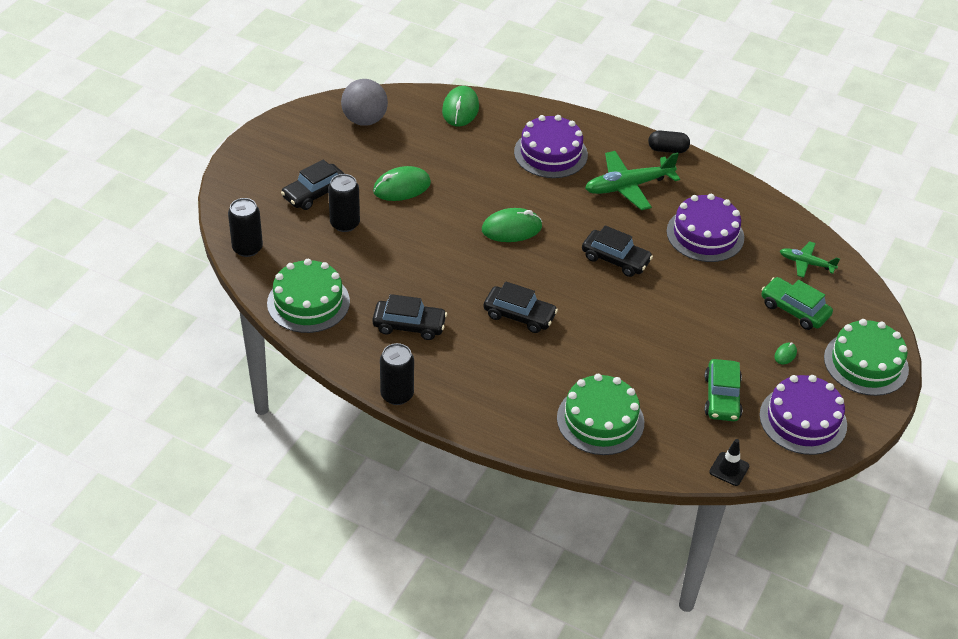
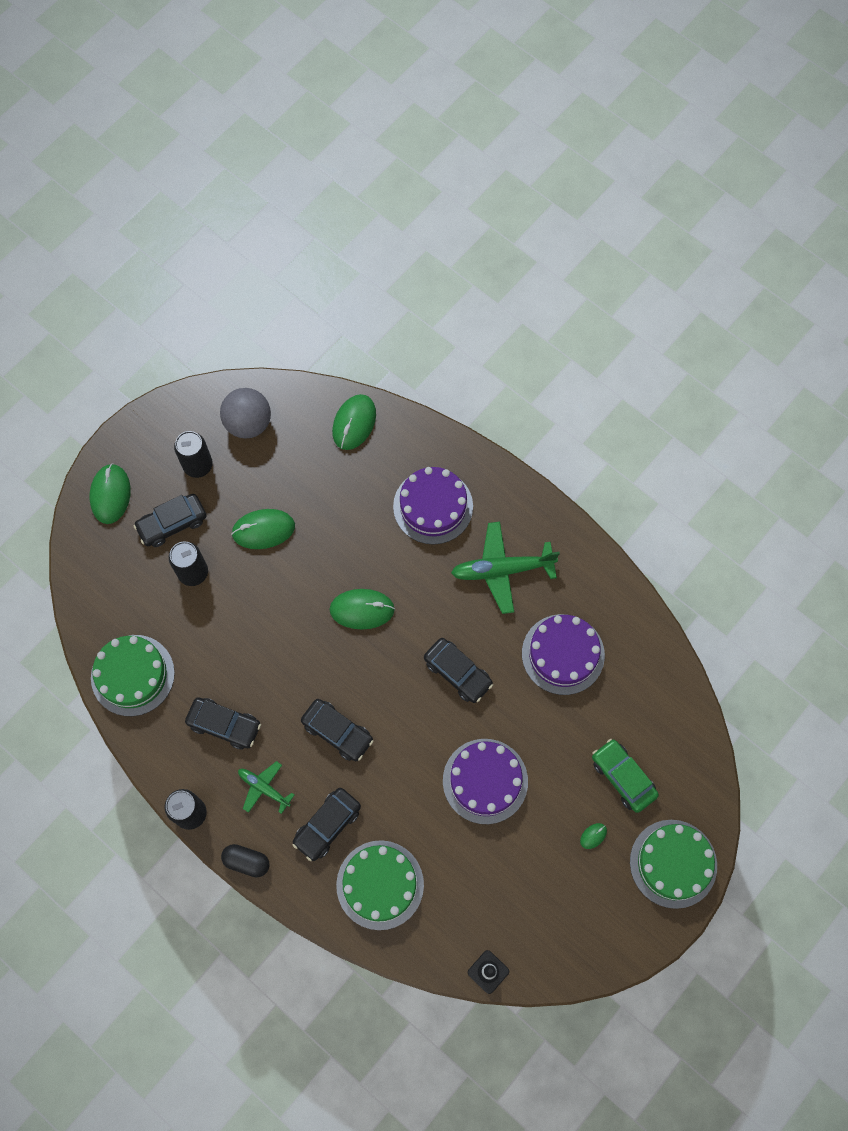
camera: 15 degrees right, 25 degrees up
(247, 248) = (88, 590): black can -> black can (198, 465)
(250, 181) = (110, 494): none -> green mouse
(534, 384) = (327, 825): none -> black car
(667, 149) = (561, 522): black capsule -> black capsule (246, 862)
(722, 397) = (510, 879): green car -> none
(803, 420) = (582, 925): purple cake -> purple cake (485, 781)
(806, 263) = (658, 715): green plane -> green plane (264, 788)

